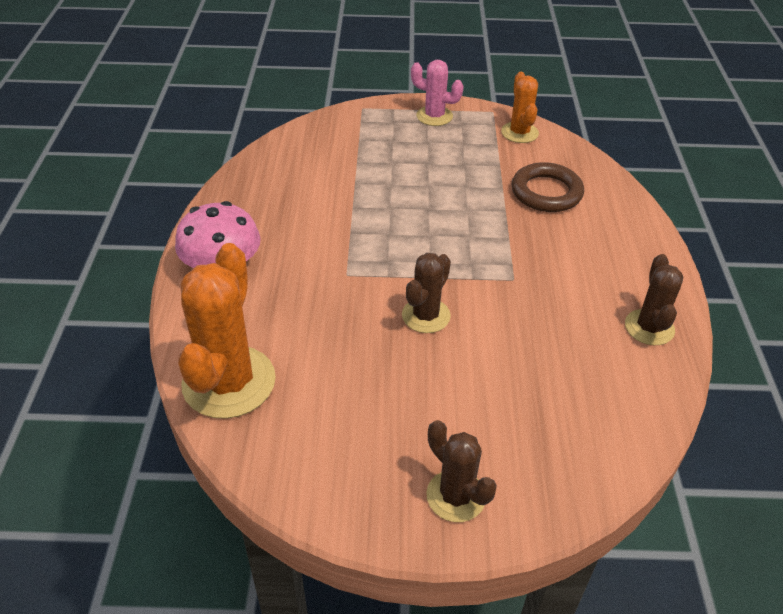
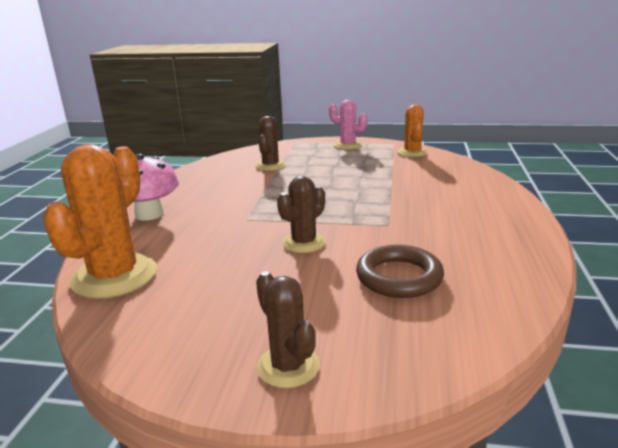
camera: 10 degrees right, 20 degrees down
(546, 192) = (428, 180): brown ring -> brown ring (399, 277)
(649, 327) = (511, 256): brown cactus -> brown cactus (270, 165)

